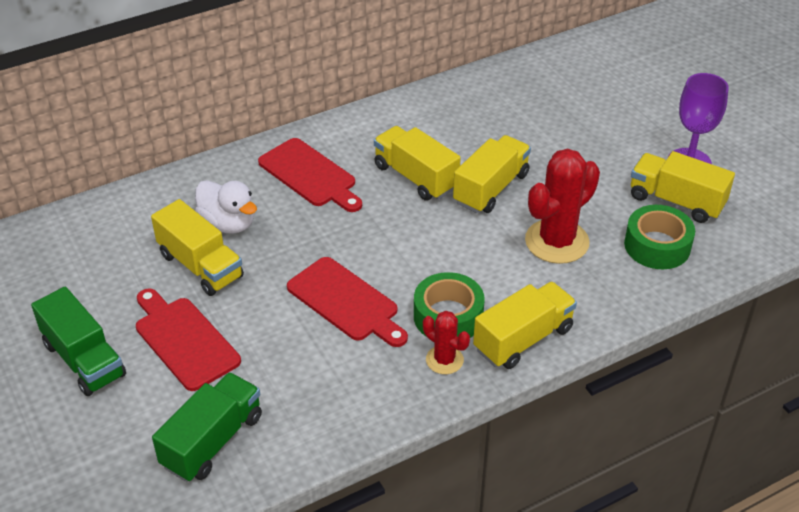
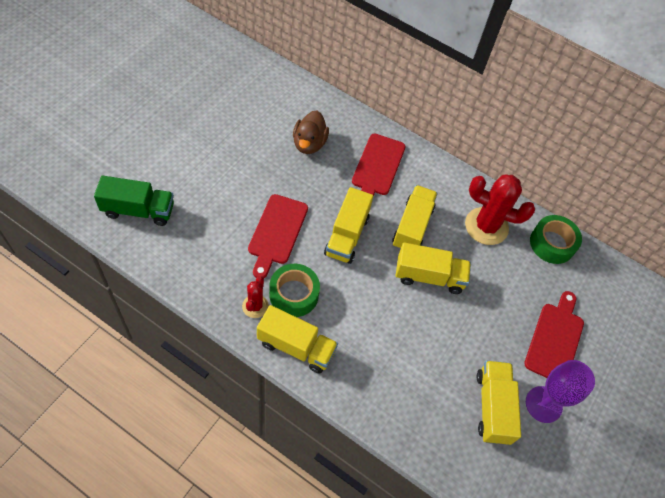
camera: 55 degrees right, 15 degrees up
(84, 360) = (169, 125): green truck -> none
(184, 340) = (205, 164): red cutting board -> red cutting board (555, 339)
(200, 266) = (267, 146): yellow truck -> yellow truck (346, 236)
(228, 224) = (309, 143): white duck -> brown duck
(557, 242) = (400, 337): red cactus -> red cactus (486, 226)
(657, 246) = (435, 407): green tape -> green tape (552, 243)

